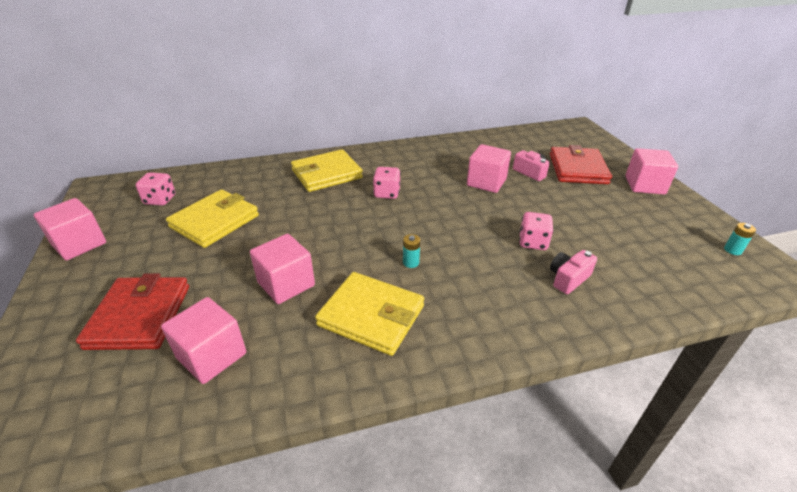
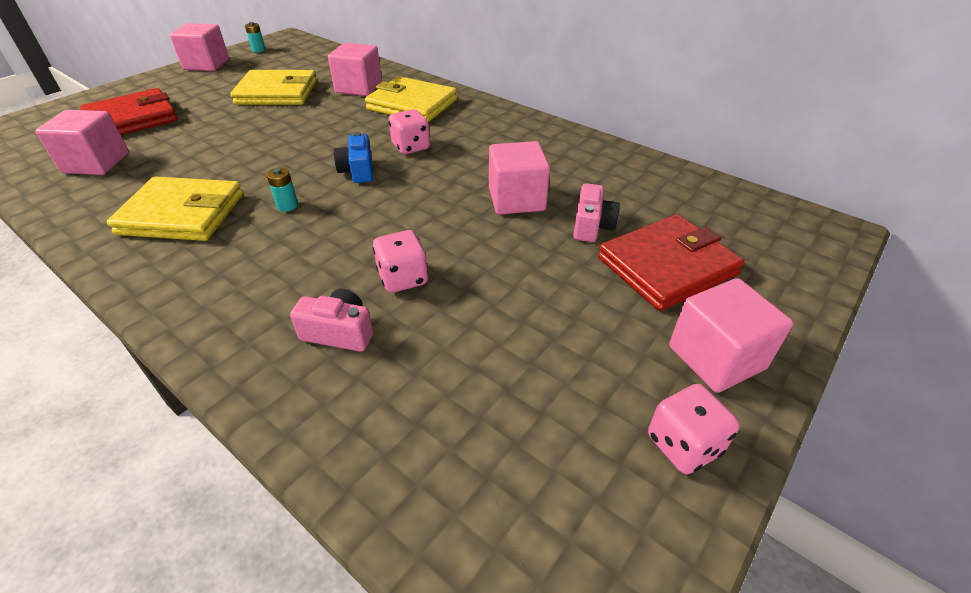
camera: 55 degrees right, 5 degrees up
(160, 200) = (289, 62): pink dice -> pink dice (683, 445)
(286, 284) = (206, 156): pink cube -> pink cube (359, 88)
(371, 316) = (182, 214): yellow wallet -> yellow wallet turned 75 degrees counterclockwise
(395, 222) = (358, 171): none -> blue camera
(732, 250) = (604, 541): turquoise battery -> turquoise battery (258, 50)

